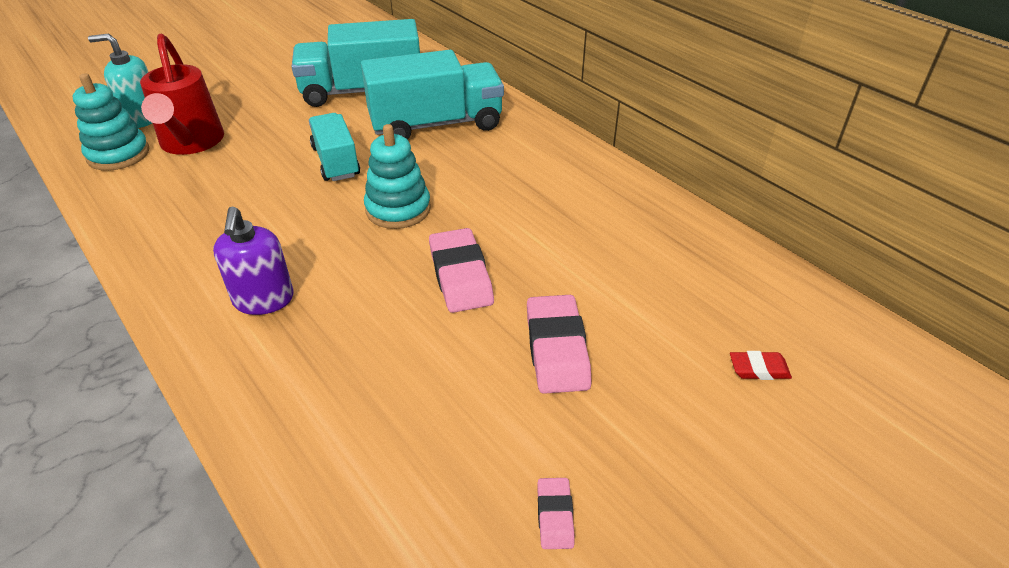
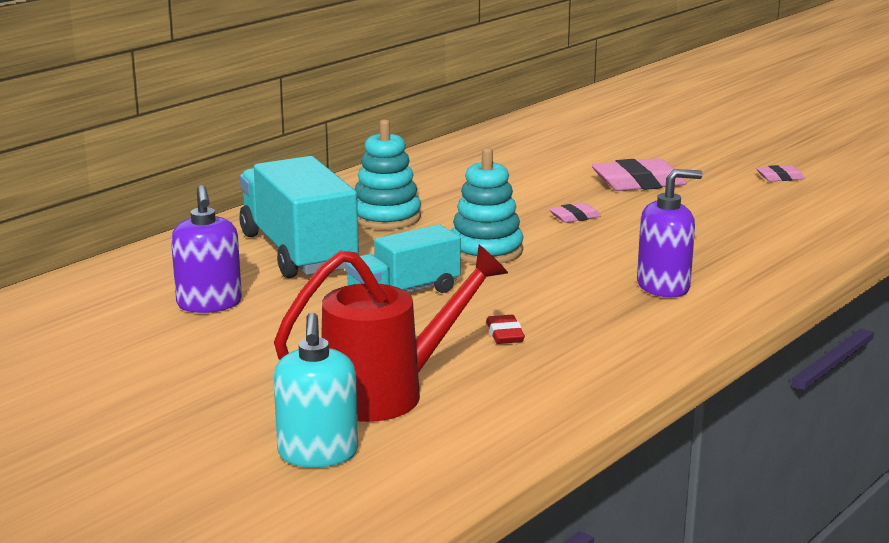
camera: 100 degrees left, 20 degrees down
(118, 154) = (435, 442): turquoise stacking toy -> turquoise stacking toy (386, 217)
(362, 91) = (209, 304): turquoise truck -> purple soap dispenser
(460, 275) = (574, 217): pink eraser -> pink eraser, size x0.52
(759, 369) = (614, 134): red eraser -> red eraser (505, 334)

